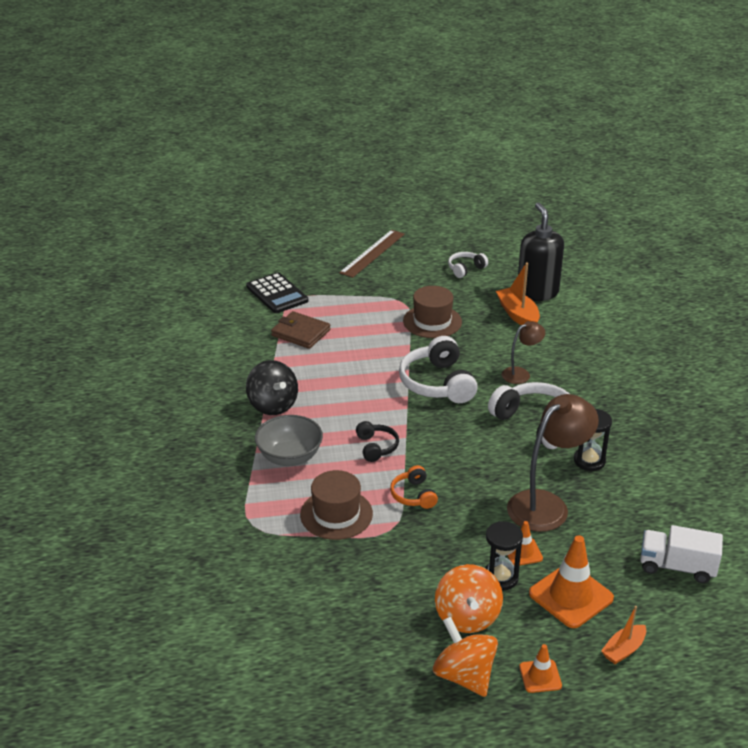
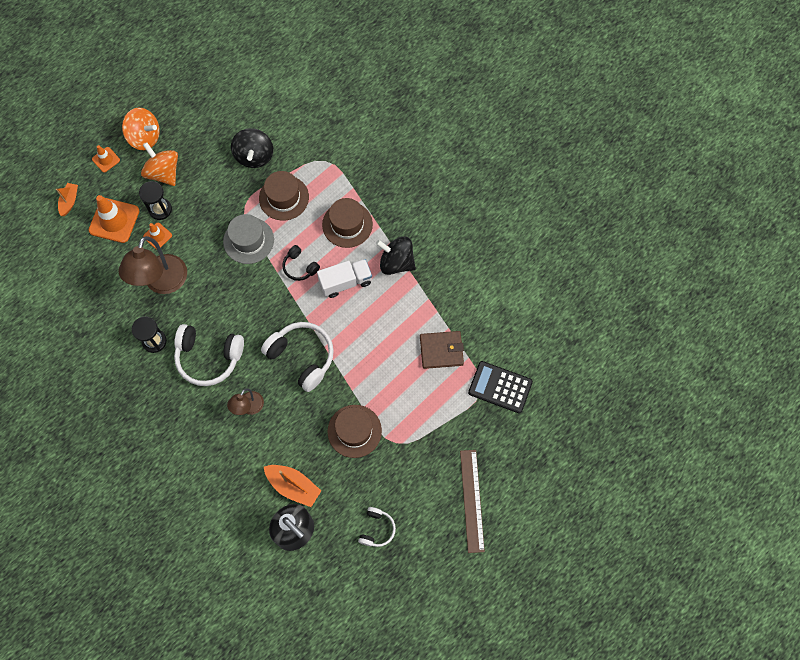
camera: 145 degrees right, 35 degrees up
(290, 457) = (347, 224): grey bowl -> brown hat
(333, 574) = (254, 156): none -> black spinning top
(413, 495) = (248, 240): orange headphones -> grey hat
(677, 567) = (62, 279): white truck -> white truck (345, 282)

